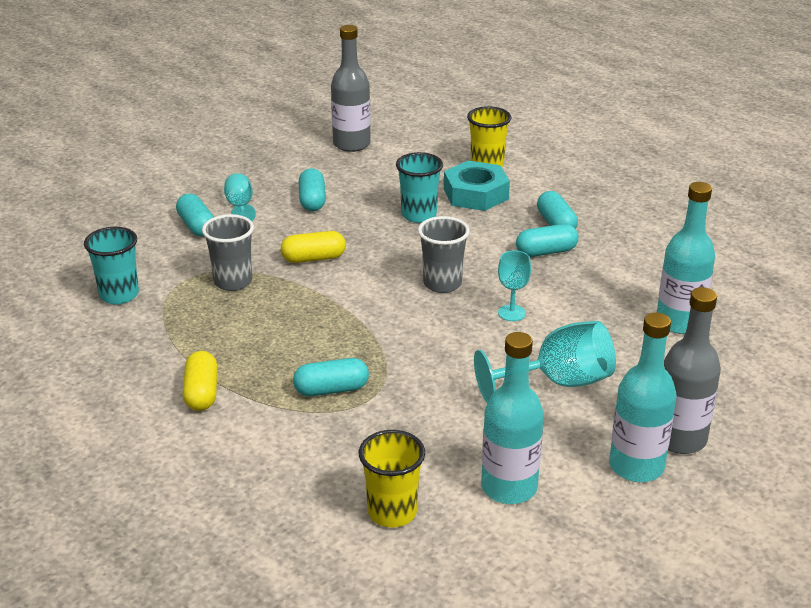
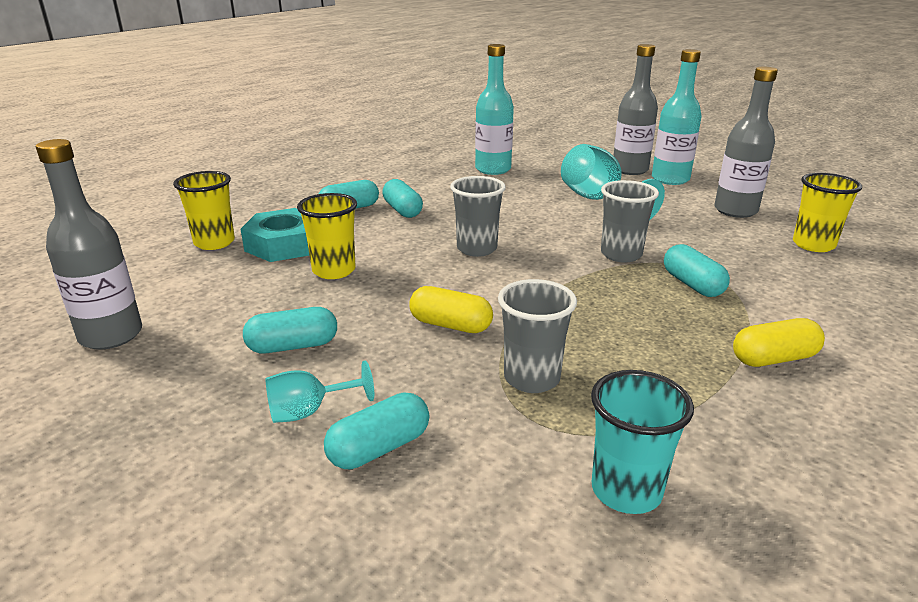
camera: 100 degrees left, 5 degrees down
(313, 258) = (450, 325): yellow capsule -> yellow capsule turned 45 degrees counterclockwise
(407, 363) = (621, 254): none -> grey cup
(419, 215) = (334, 270): turquoise cup -> yellow cup
(509, 487) = (735, 210): turquoise bottle -> grey bottle
(511, 313) = (512, 219): turquoise goblet -> none

